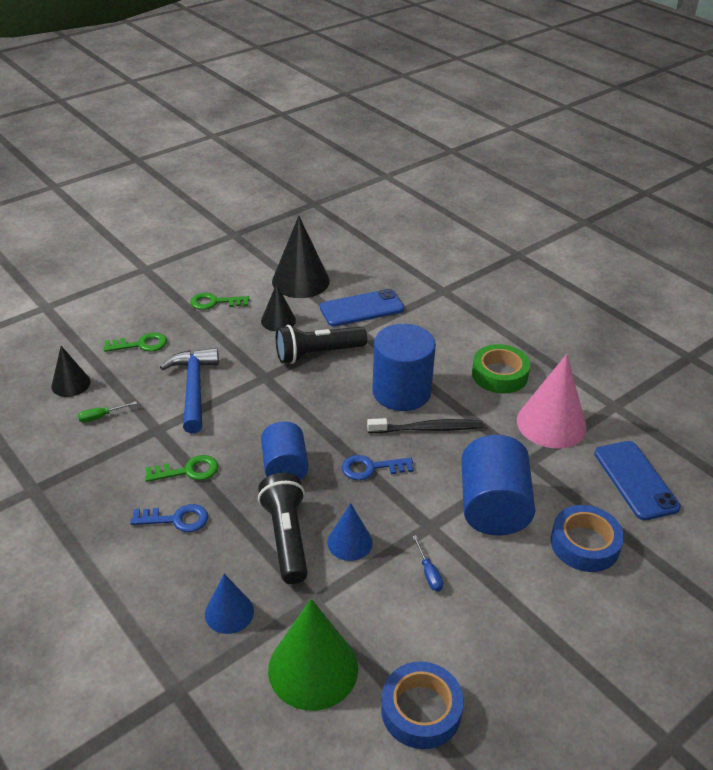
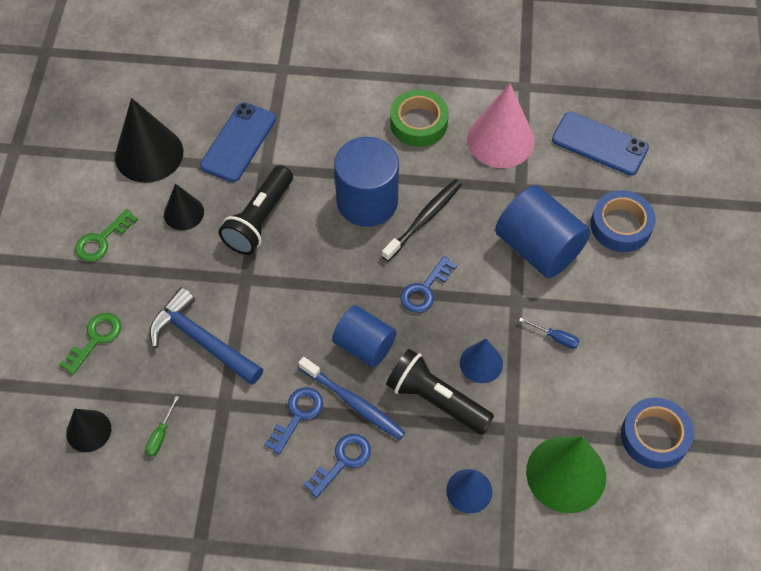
camera: 45 degrees left, 20 degrees up
(188, 471) = (297, 415): green key -> blue key
(231, 493) = (353, 402): none -> blue toothbrush

